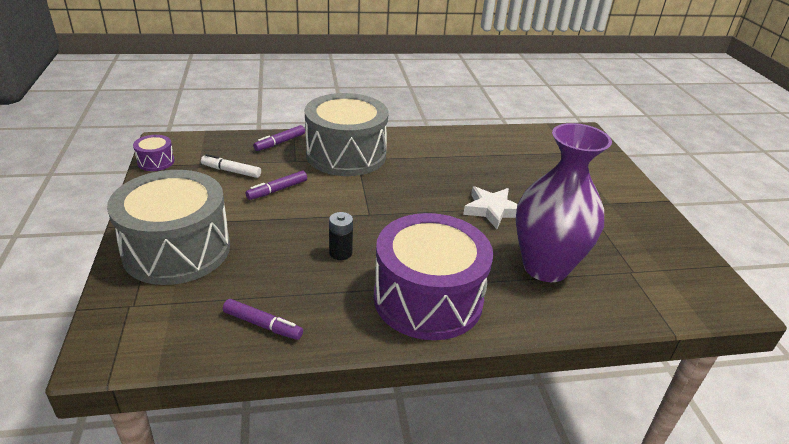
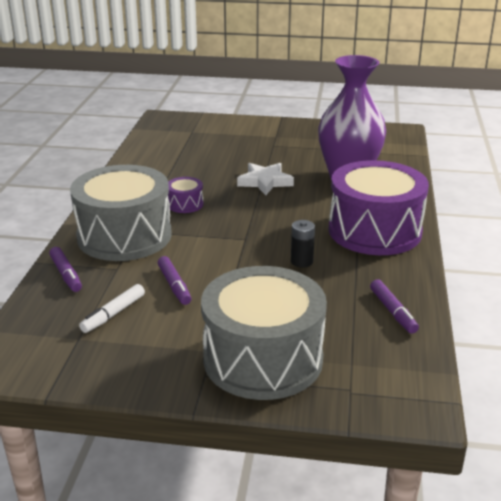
camera: 70 degrees left, 5 degrees down
(156, 162) = (49, 374): purple drum -> purple drum (185, 204)
(263, 325) = (393, 312): purple marker -> purple marker turned 120 degrees clockwise

